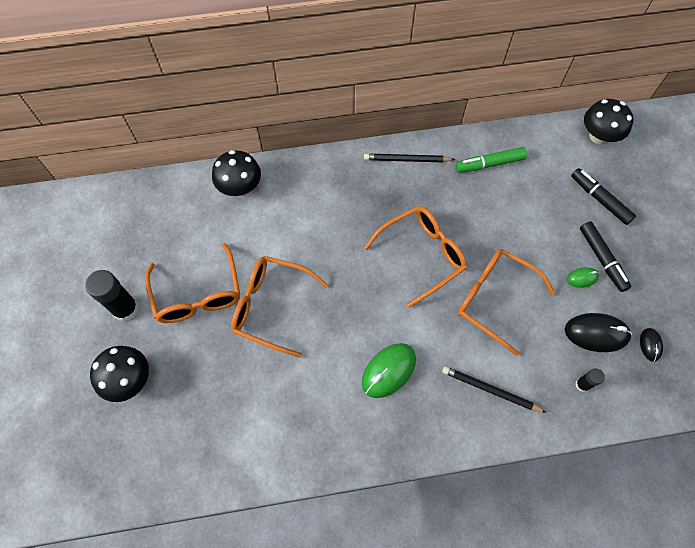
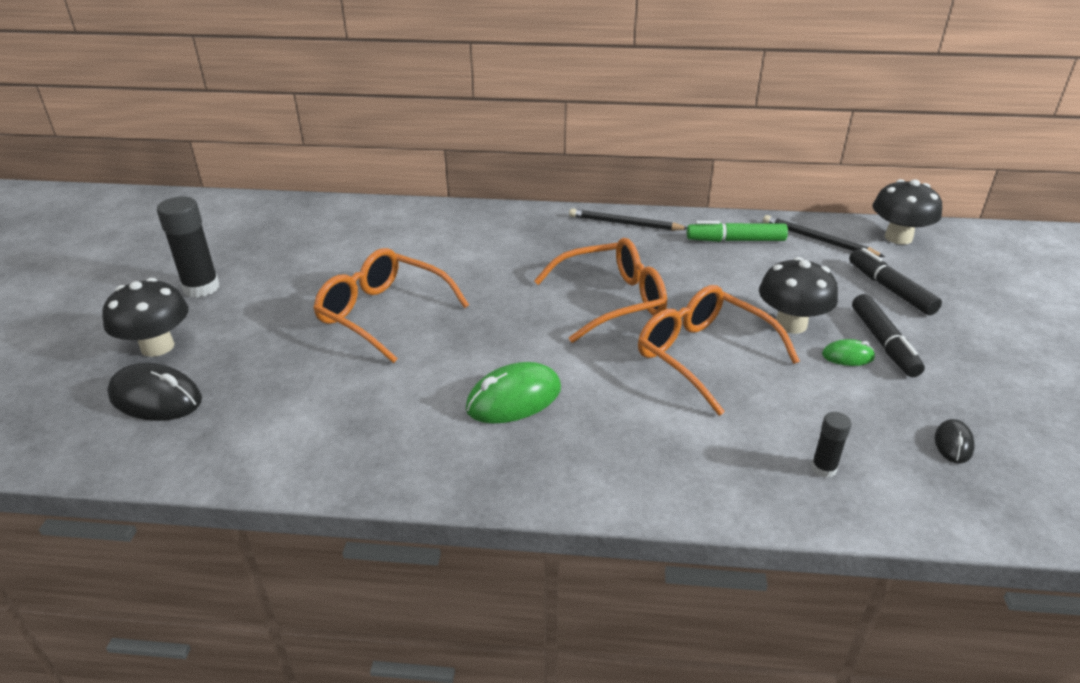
camera: 15 degrees right, 30 degrees down
(198, 295) = (297, 290): orange glasses -> none
(240, 187) = (405, 217): black mushroom -> black mushroom (791, 324)
(490, 390) = (665, 447): black pencil -> black pencil (818, 240)
(596, 333) = (860, 416): black mouse -> black mouse (156, 398)

